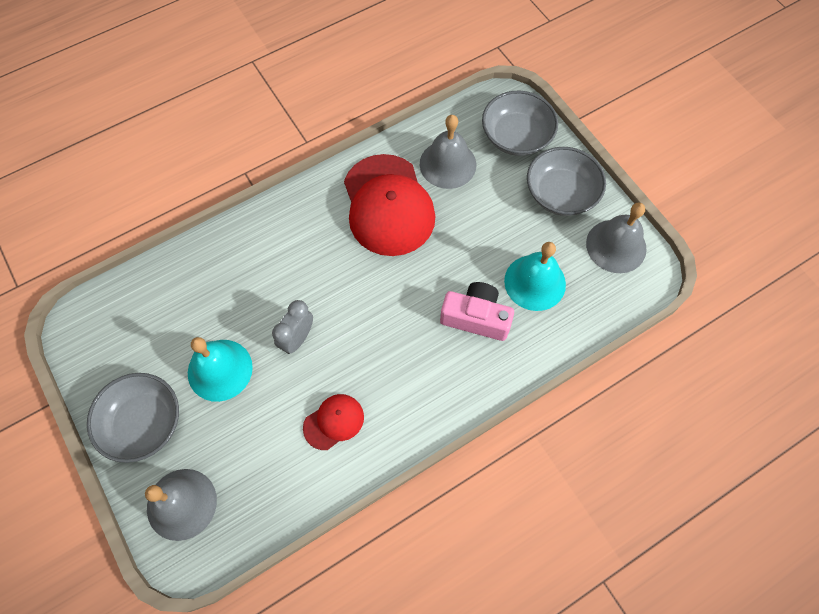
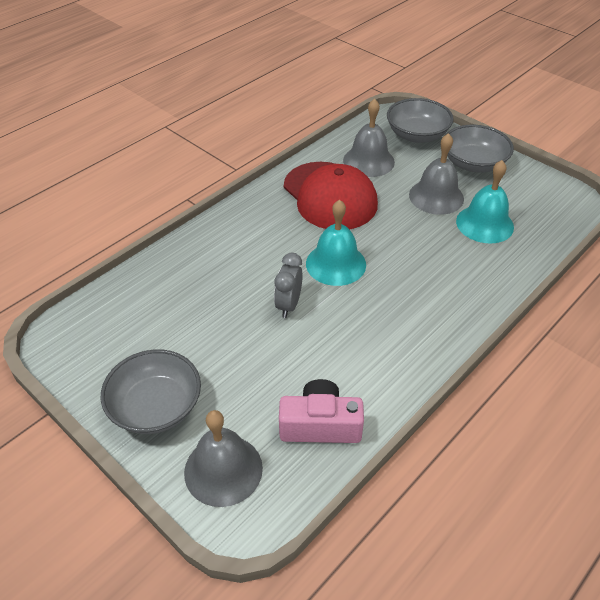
camera: 15 degrees left, 20 degrees down
(220, 370) = (221, 345): turquoise bell -> turquoise bell (336, 264)
(334, 422) = (353, 363): red cap -> none
(476, 317) = (447, 257): pink camera -> pink camera (320, 425)
(616, 246) = (538, 188): grey bell -> grey bell (436, 196)

